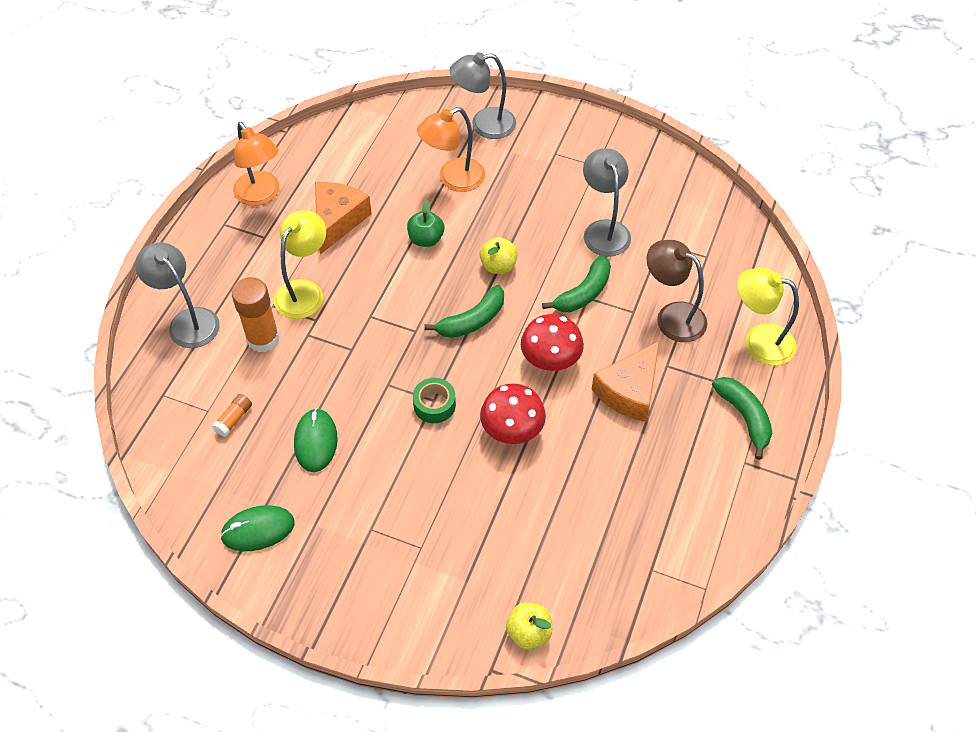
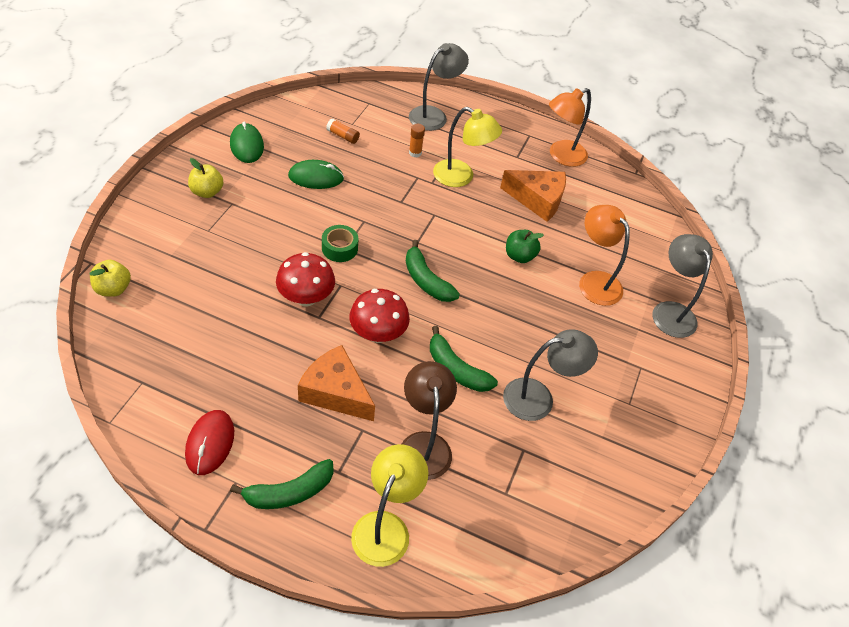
camera: 85 degrees right, 5 degrees down
(263, 338) = (415, 153): orange glue stick -> orange glue stick, size x0.50
(498, 266) = (489, 305): yellow apple -> yellow apple (207, 192)
(672, 316) = (424, 444): brown lamp -> brown lamp turned 45 degrees counterclockwise
(709, 491) = (210, 443): none -> red mouse

